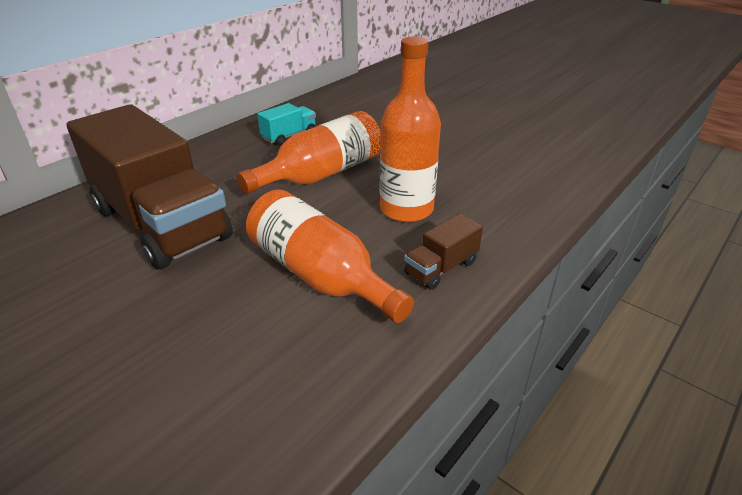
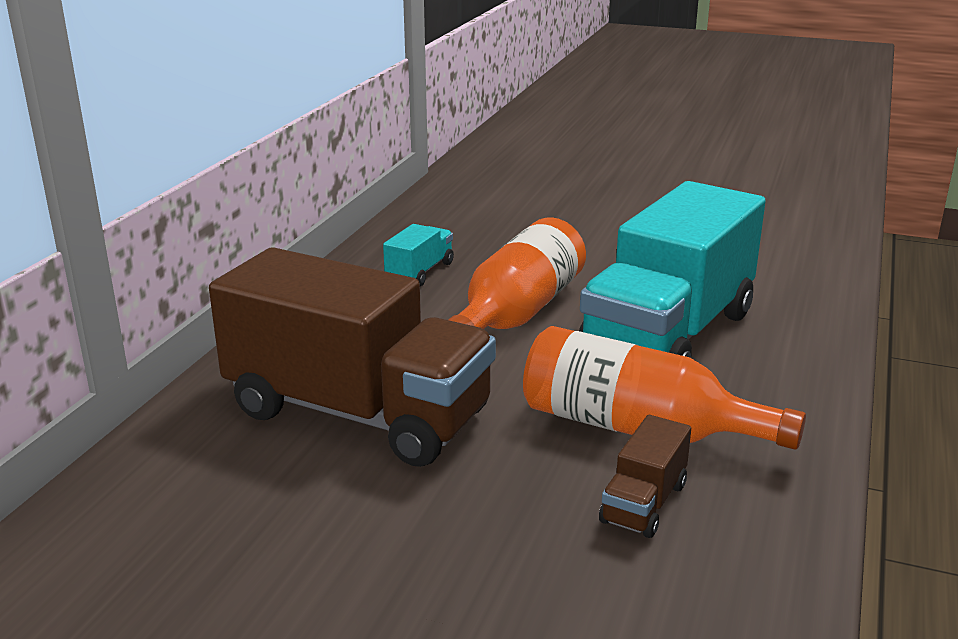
camera: 20 degrees left, 10 degrees down
(406, 209) = (669, 335): orange bottle -> turquoise truck
(441, 268) = (772, 391): brown truck -> brown truck (644, 503)

